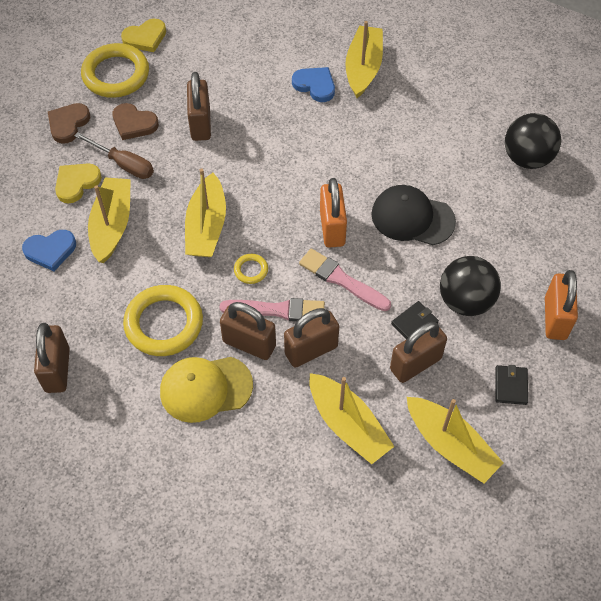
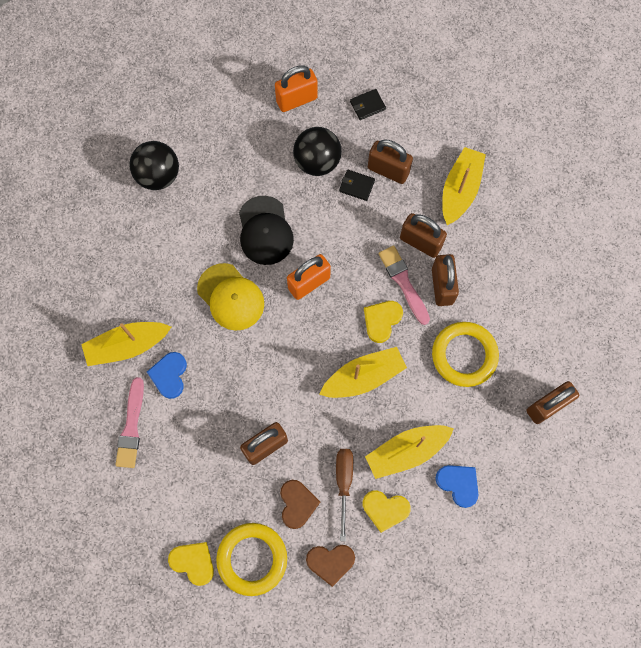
camera: 120 degrees left, 15 degrees up
(205, 388) = (494, 295): yellow cap -> yellow cap (231, 297)
(251, 270) = (382, 320): yellow ring -> yellow heart
(342, 280) = (351, 252): pink brush -> pink brush (131, 427)
(450, 445) = (433, 122): yellow boat -> none

